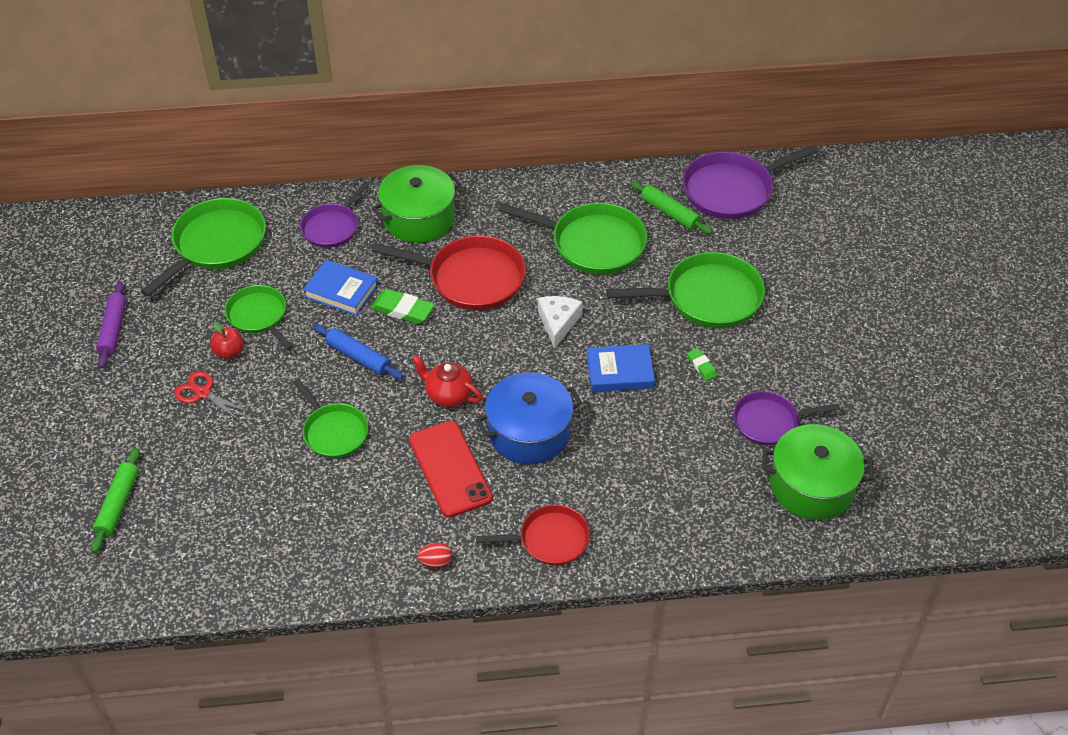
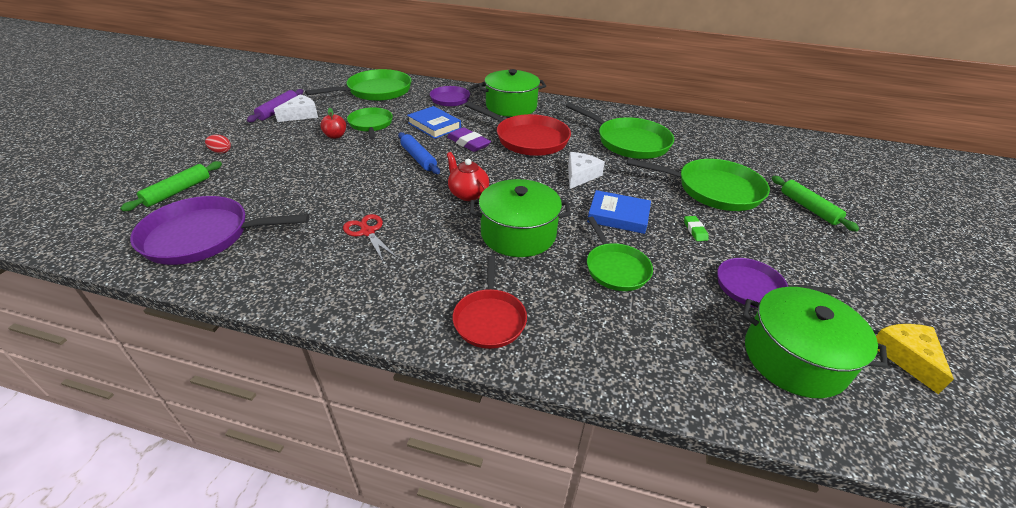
camera: 20 degrees right, 10 degrees down
(151, 328) = (301, 115): none -> white cheese
(202, 393) = (298, 150): red scissors -> red scissors (367, 232)
(334, 432) = (365, 193): green pan -> green pan (616, 268)
(403, 310) = (468, 143): green eraser -> purple eraser
(435, 562) = (372, 303): red egg -> red egg (221, 152)
(450, 469) = (436, 239): red phone -> none
(529, 432) = (518, 234): blue pot -> green pot
(550, 539) = (489, 319): red pan -> red pan turned 75 degrees clockwise
(669, 213) = (696, 140): green rolling pin -> green rolling pin (808, 208)
(731, 190) = (750, 139): purple pan -> purple pan (203, 236)
(898, 452) = (906, 357): none -> yellow cheese

